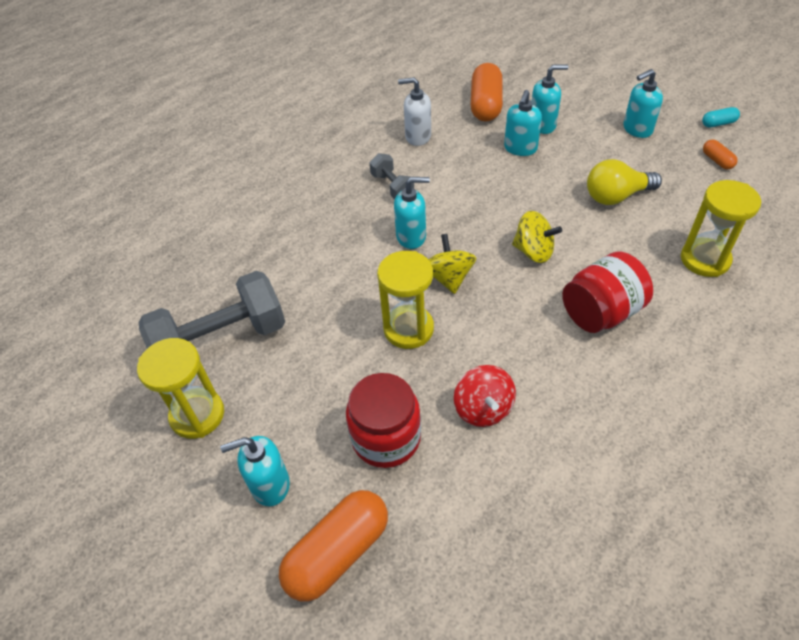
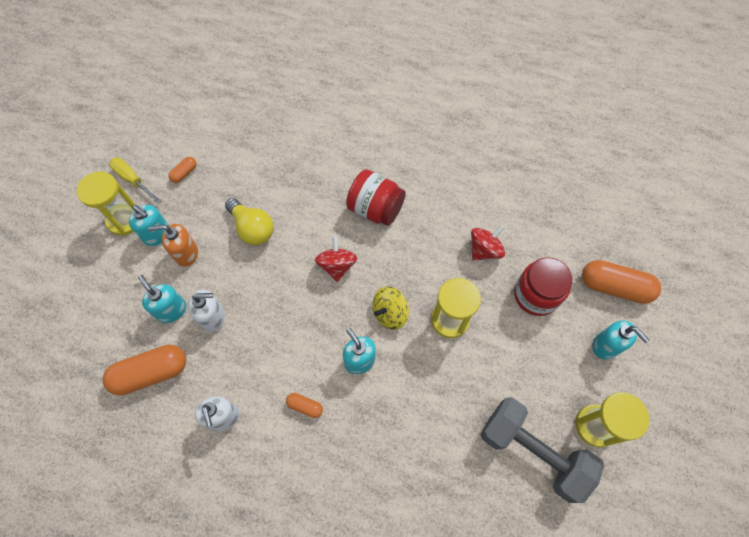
camera: 120 degrees left, 15 degrees up
(392, 187) = (305, 406): grey dumbbell -> orange capsule
(520, 148) = (213, 317): turquoise soap dispenser -> white soap dispenser
(533, 251) = (337, 266): yellow spinning top -> red spinning top
(604, 144) = (186, 254): none -> orange soap dispenser
(705, 259) = (299, 163): yellow hourglass -> yellow hourglass (125, 220)
(718, 123) = (133, 180): turquoise capsule -> yellow screwdriver

